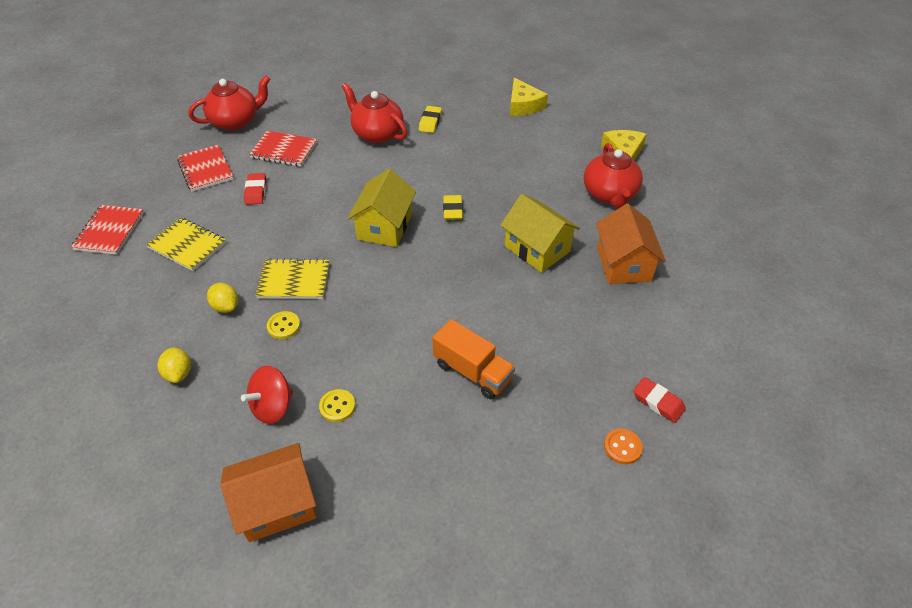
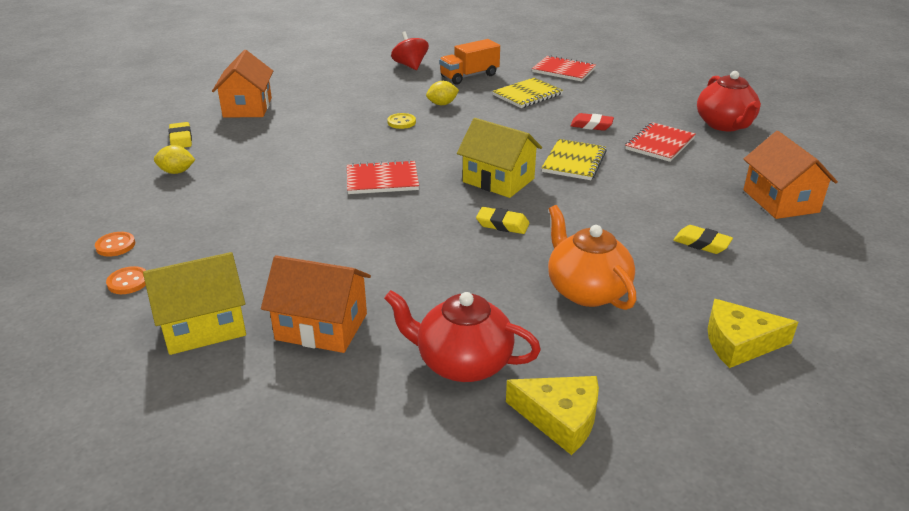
camera: 110 degrees right, 15 degrees down
(179, 373) = (388, 87): yellow lemon -> yellow lemon (177, 172)
(206, 169) = (637, 107): red notebook -> red notebook (382, 180)
(273, 406) = (326, 112): red spinning top -> red spinning top (410, 66)
(294, 281) = (451, 131): yellow notebook -> yellow notebook (574, 162)
(337, 406) = (301, 133): yellow button -> none
(358, 95) = (780, 201): none -> orange house
(377, 133) = (681, 201): red teapot -> none
(393, 531) = (181, 139): none -> yellow eraser
(472, 372) = (273, 191): orange truck -> orange truck (469, 76)
(510, 160) = (586, 290): none -> orange teapot
(537, 249) = (398, 266): yellow house -> yellow house (203, 326)
(658, 402) = (128, 282): red eraser -> orange button

